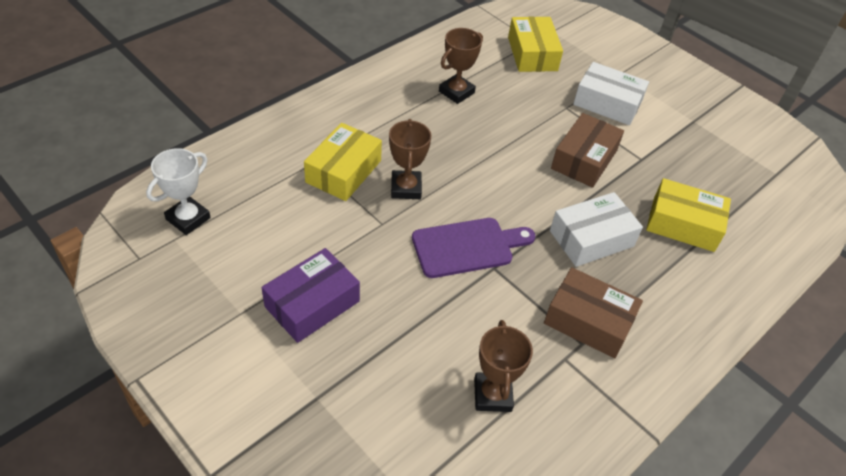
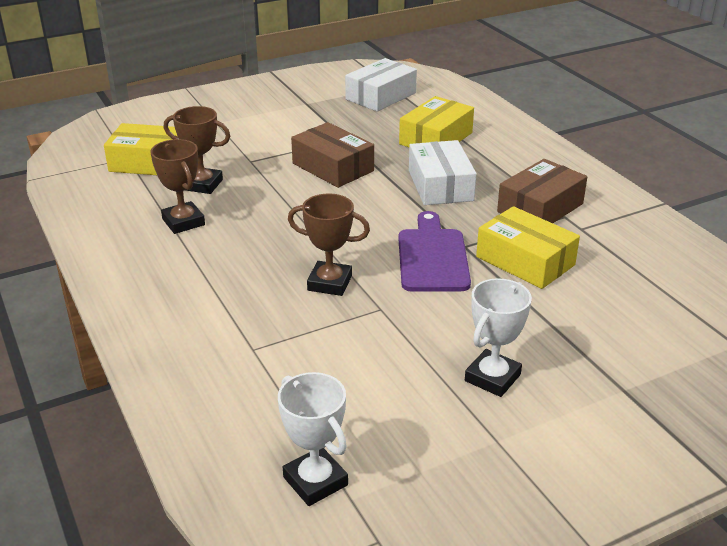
camera: 70 degrees left, 15 degrees down
(312, 304) = (492, 378): purple box -> white trophy
(343, 171) = (281, 326): yellow box -> yellow box (525, 261)
(492, 395) = (621, 275): brown trophy -> brown trophy (202, 184)
(607, 103) = (257, 138): white box -> white box (381, 96)

